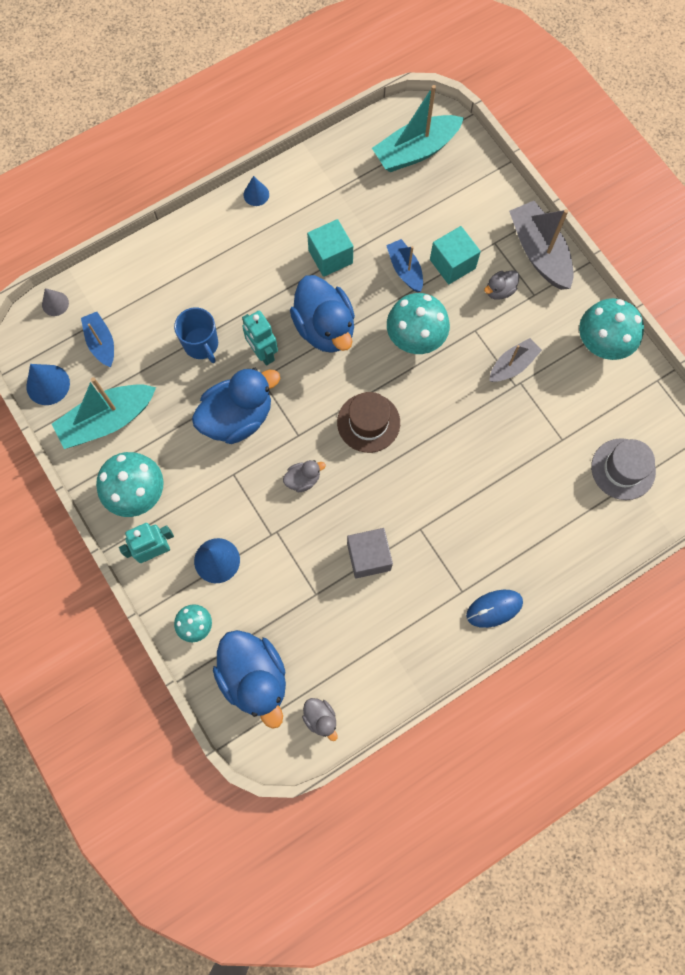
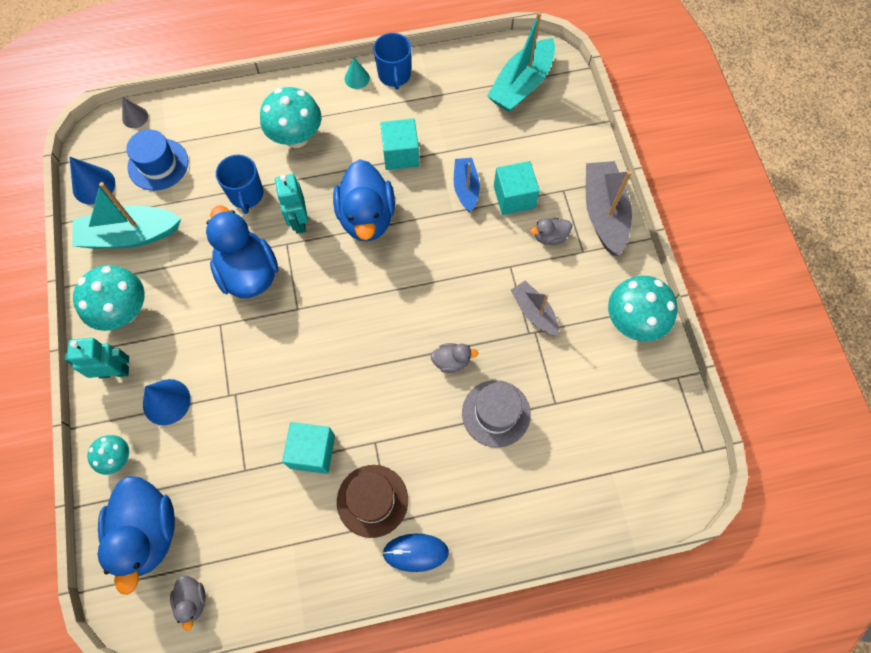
camera: 20 degrees right, 5 degrees down
(101, 343) = (158, 164): blue boat -> blue hat
(237, 417) = (248, 272): blue duck -> blue duck turned 105 degrees counterclockwise
(256, 194) = (357, 78): blue cone -> turquoise cone
(291, 180) = (394, 75): none -> blue mug
(303, 479) = (283, 352): grey duck -> grey duck (451, 361)
(368, 422) = (369, 320): brown hat -> brown hat (372, 500)
(368, 557) = (312, 452): grey cube -> turquoise cube
(415, 339) = (448, 255): turquoise mushroom -> turquoise mushroom (296, 137)
(416, 151) = (521, 85): turquoise boat -> turquoise boat turned 45 degrees counterclockwise
(512, 365) = (534, 312): grey boat -> grey boat turned 105 degrees counterclockwise
(623, 469) = (607, 455): grey hat -> grey hat (496, 413)

